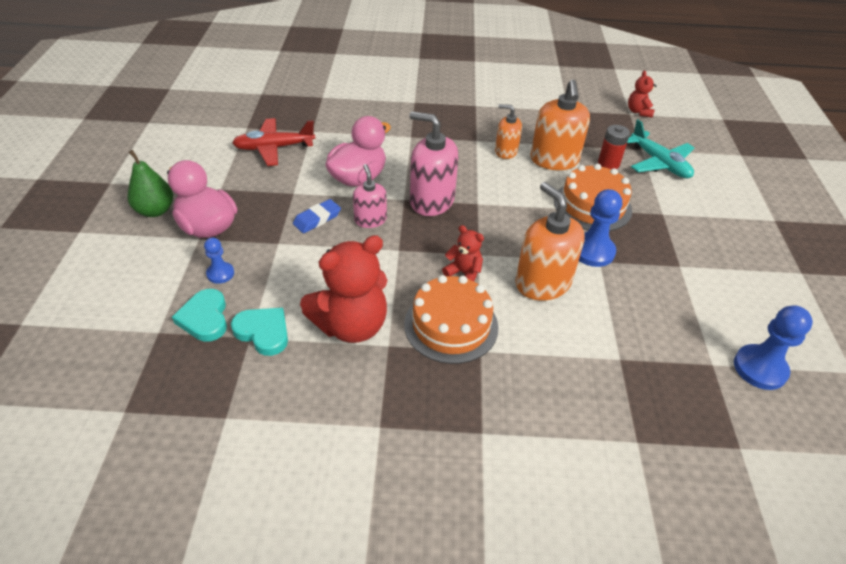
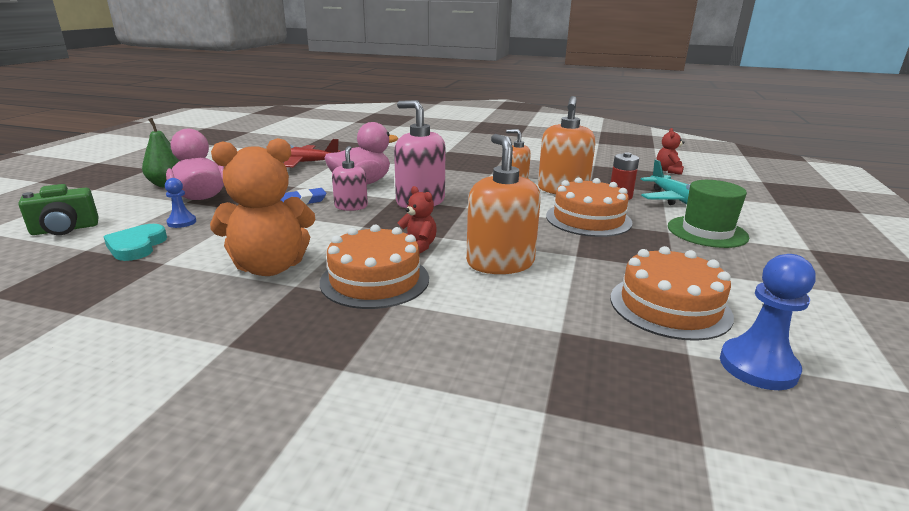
camera: 15 degrees right, 20 degrees down
(109, 305) = (65, 229): none -> green camera
(263, 332) = (180, 261): turquoise heart -> none
(351, 325) = (270, 267): red teddy bear -> orange teddy bear
(592, 251) = (572, 248): blue pawn -> none
(688, 314) = (669, 306): none -> orange cake
(693, 209) = (707, 232): none -> green hat

